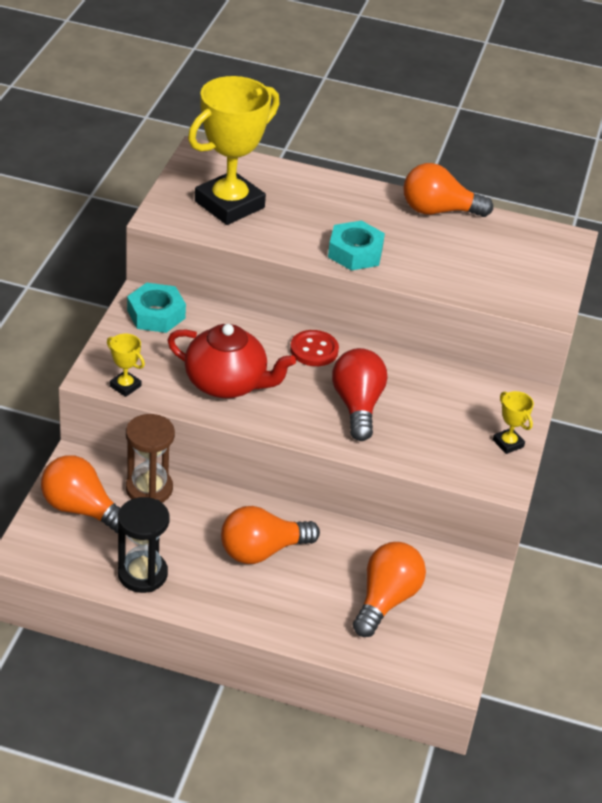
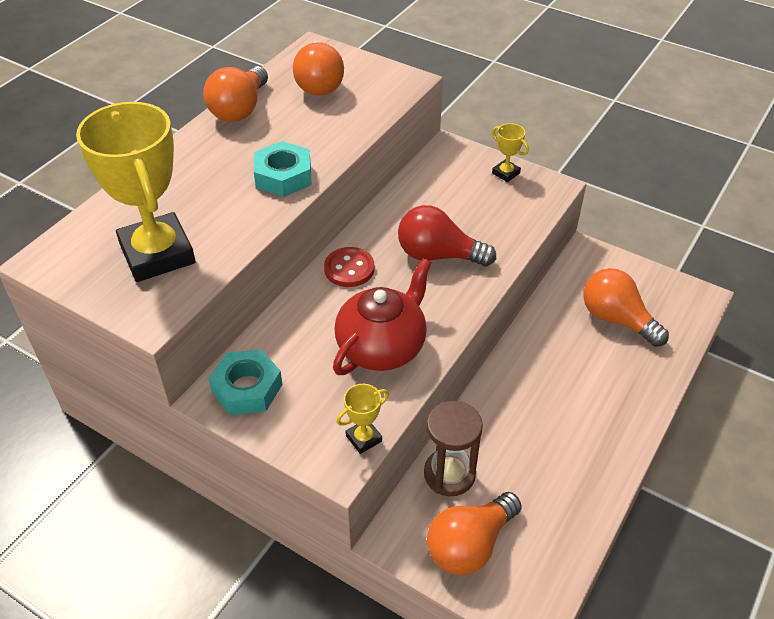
camera: 70 degrees left, 5 degrees up
(142, 574) = (572, 502): black hourglass -> none
(262, 551) = (549, 395): orange light bulb -> orange light bulb (319, 83)
(508, 443) = (506, 173): yellow trophy -> yellow trophy turned 60 degrees clockwise

